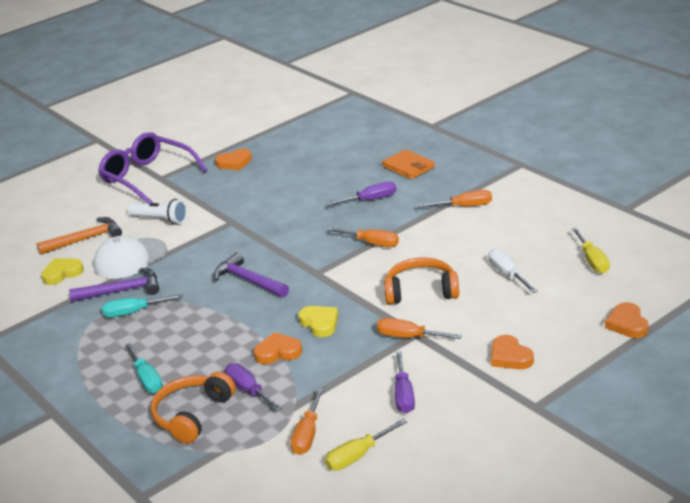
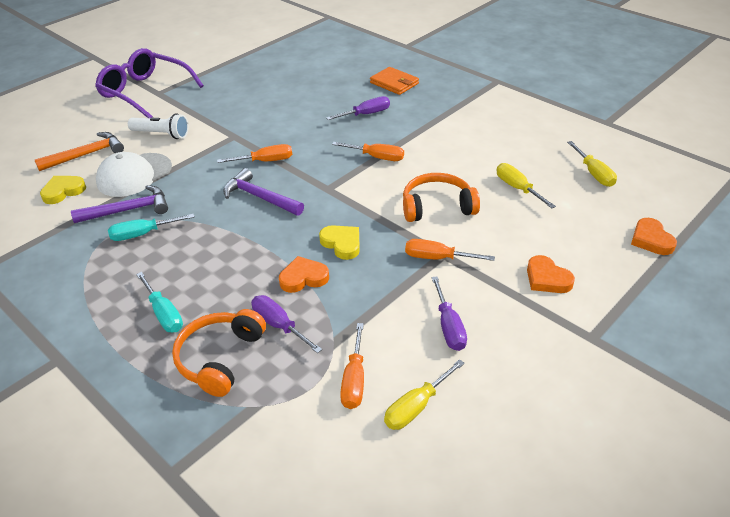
camera: 10 degrees left, 10 degrees up
(234, 162) = (228, 78): orange heart -> none
(464, 206) = (456, 120): orange screwdriver -> orange screwdriver (265, 161)
(508, 274) = (517, 188): white screwdriver -> yellow screwdriver

